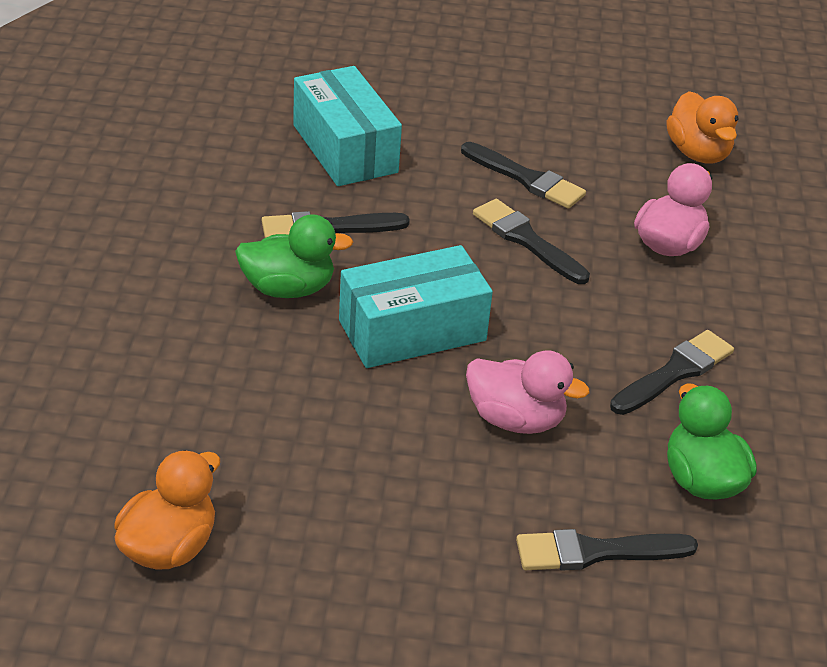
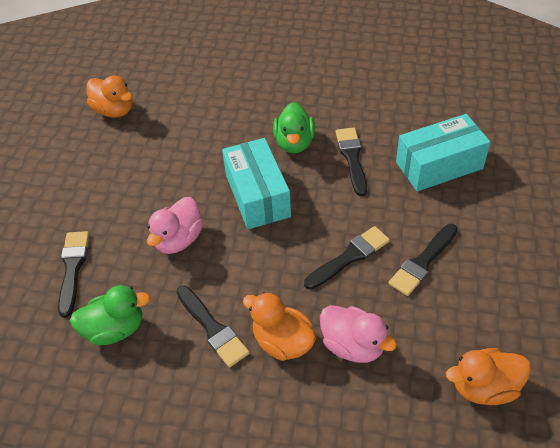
camera: 100 degrees right, 10 degrees up
(679, 305) = (282, 342): none -> orange duck

